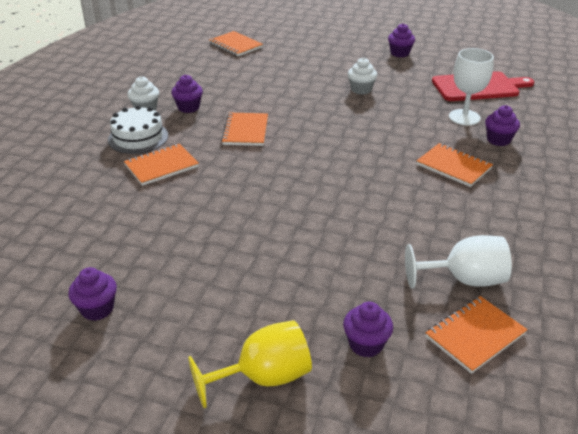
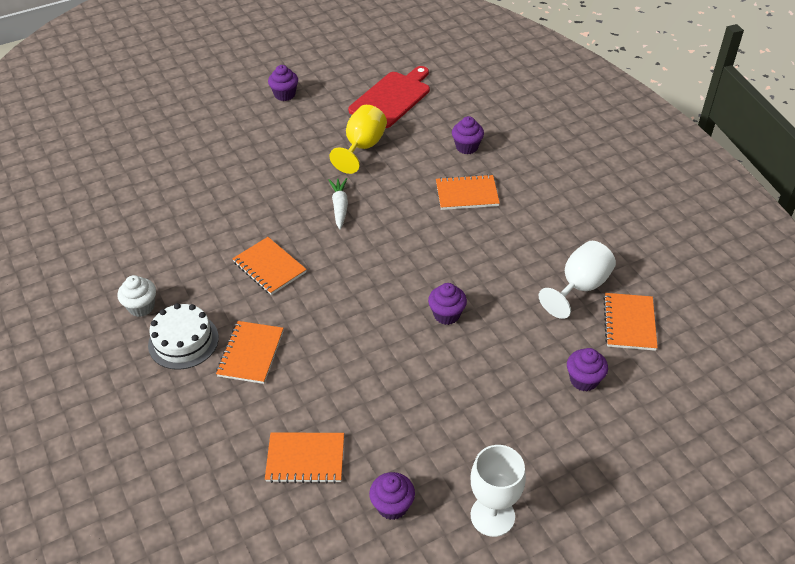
camera: 45 degrees left, 10 degrees up
(188, 107) = (180, 277): purple cupcake -> purple cupcake (446, 314)
(236, 45) = (116, 174): orange notebook -> orange notebook (305, 459)
(263, 377) = (559, 453): yellow goblet -> yellow goblet (362, 147)
(343, 125) = (340, 207): none -> white carrot
(361, 90) = (305, 158): white cupcake -> none
(464, 117) = (418, 139): white goblet -> white goblet (492, 516)

